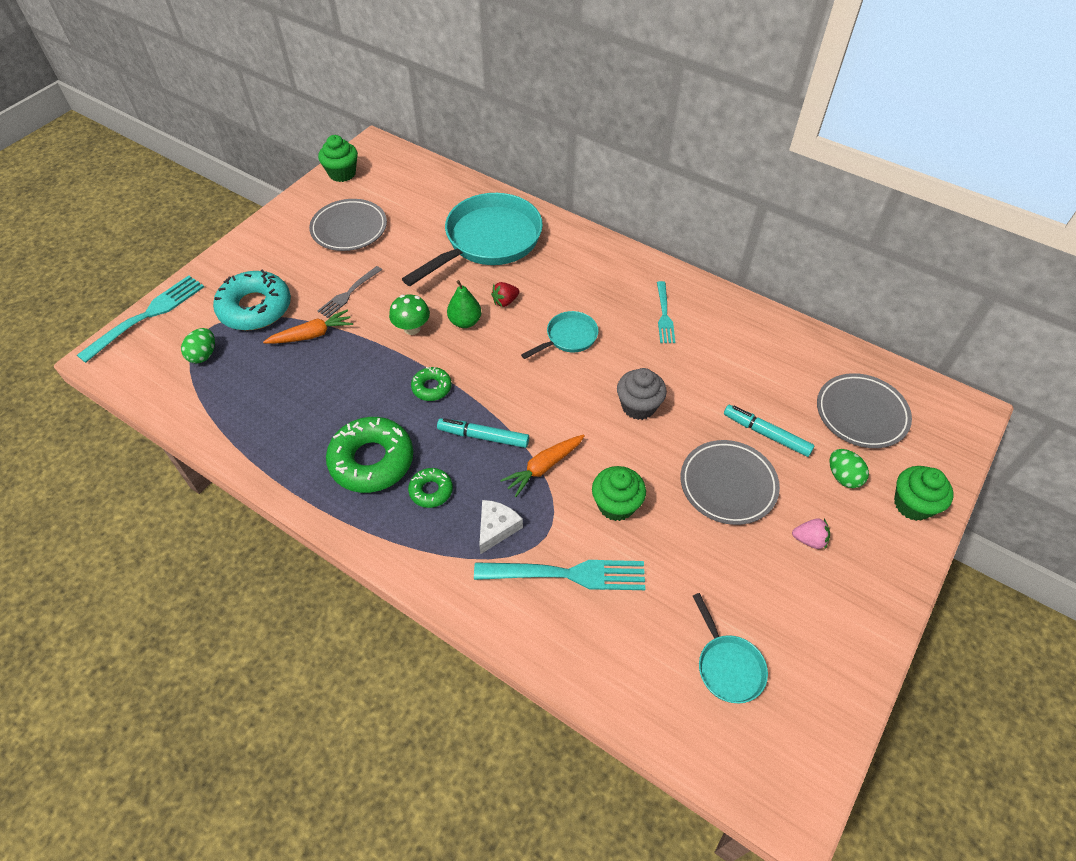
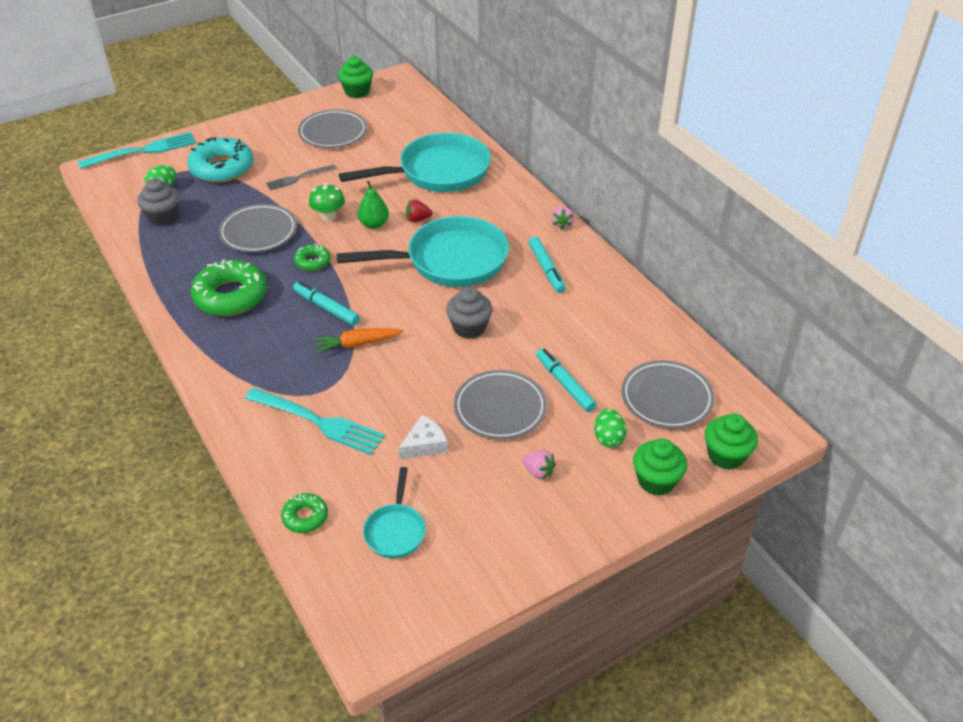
camera: 25 degrees right, 10 degrees down
(228, 390) = (163, 217): none -> grey cupcake
(312, 335) = (250, 198): orange carrot -> none
(349, 372) = (258, 232): none -> grey plate
(431, 491) = (259, 330): green donut -> green donut (305, 517)
(496, 528) = (288, 372): white cheese -> white cheese (425, 445)
(568, 337) = (450, 261): turquoise pan -> turquoise pan, size x2.08
(616, 505) = (394, 390): green cupcake -> green cupcake (726, 455)
(645, 261) = (562, 224): none -> pink strawberry
(664, 315) = (546, 269): turquoise fork -> turquoise marker

